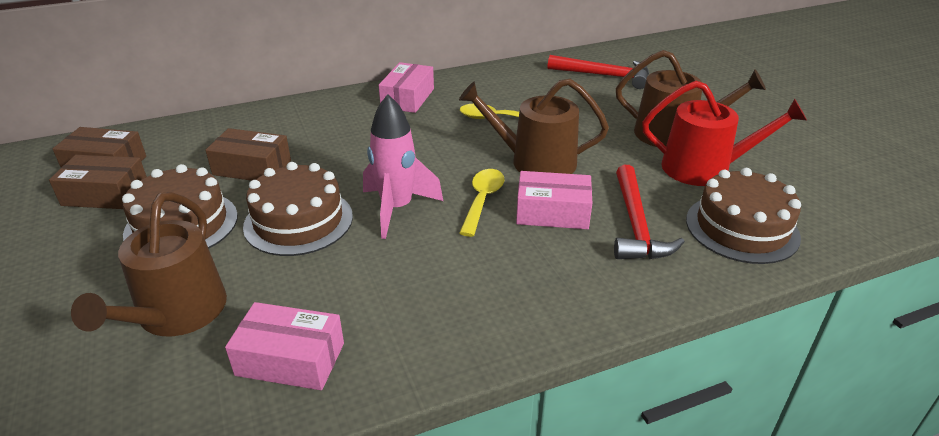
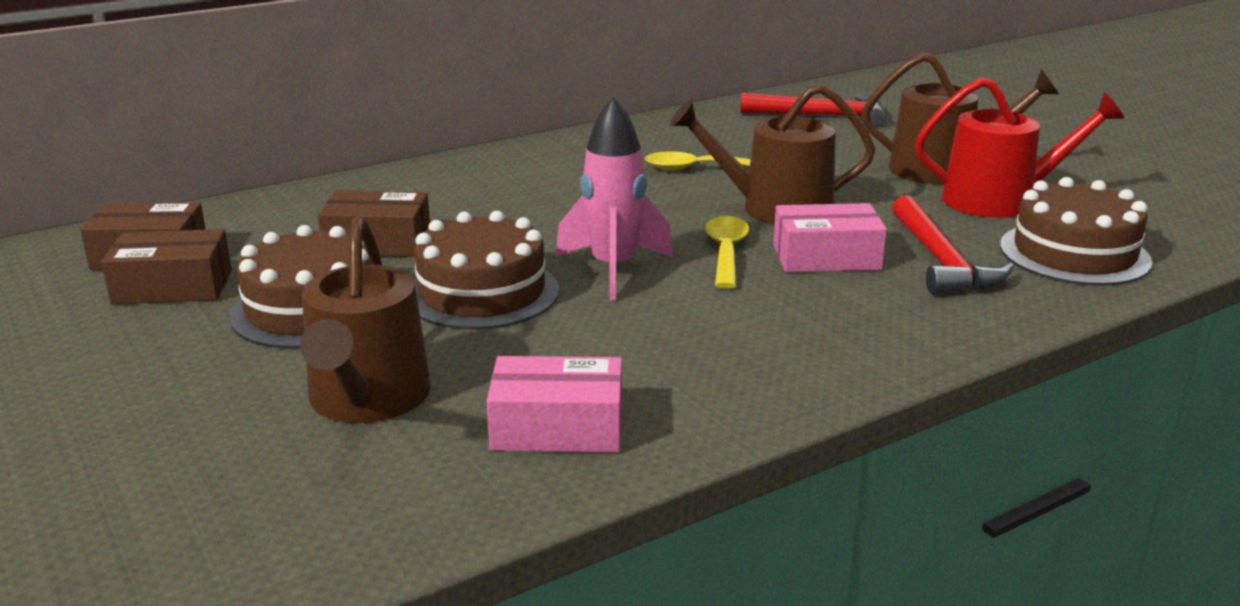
camera: 10 degrees left, 10 degrees down
(407, 98) = (560, 155): pink box -> none

